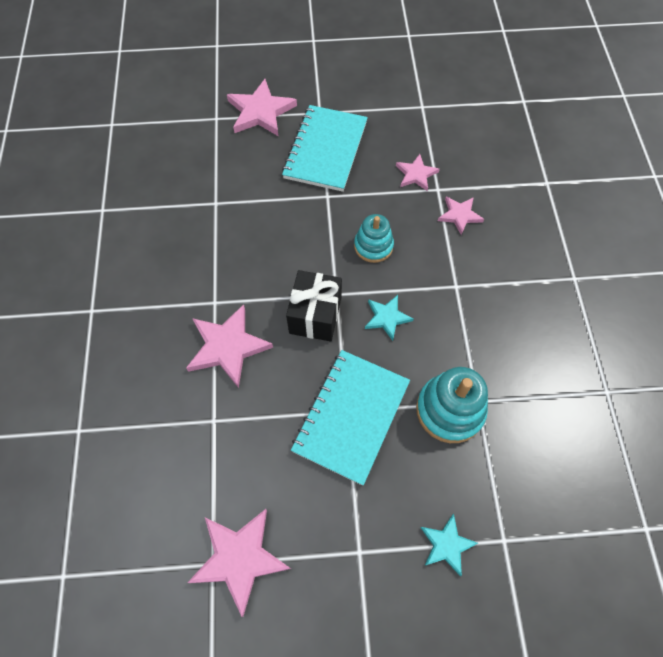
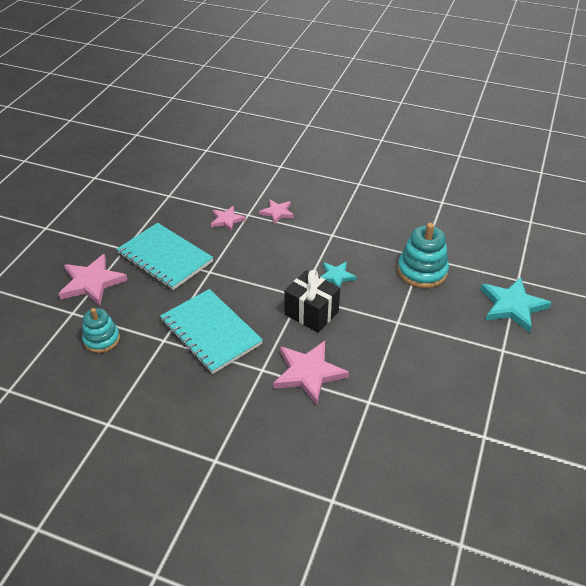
camera: 65 degrees left, 20 degrees down
(239, 558) = (485, 418): pink star -> none
(351, 416) = (403, 321): turquoise notebook -> turquoise notebook (211, 332)
(373, 246) = (272, 262): turquoise stacking toy -> turquoise stacking toy (101, 339)
(446, 545) = (512, 306): turquoise star -> turquoise star, size x1.71

